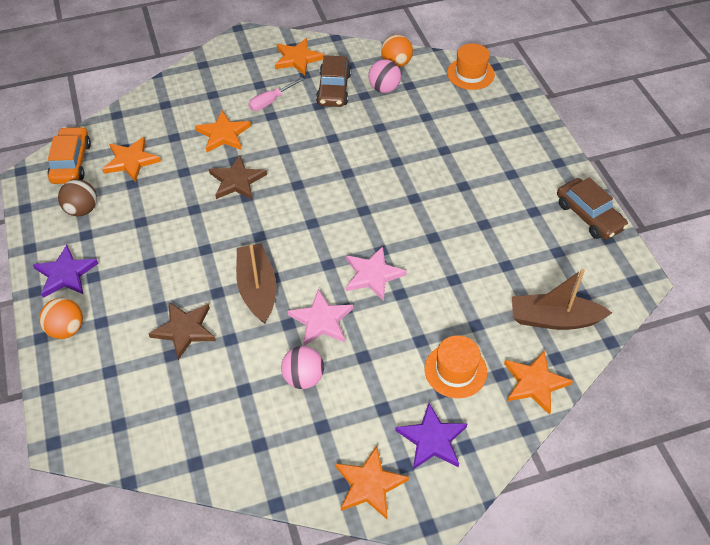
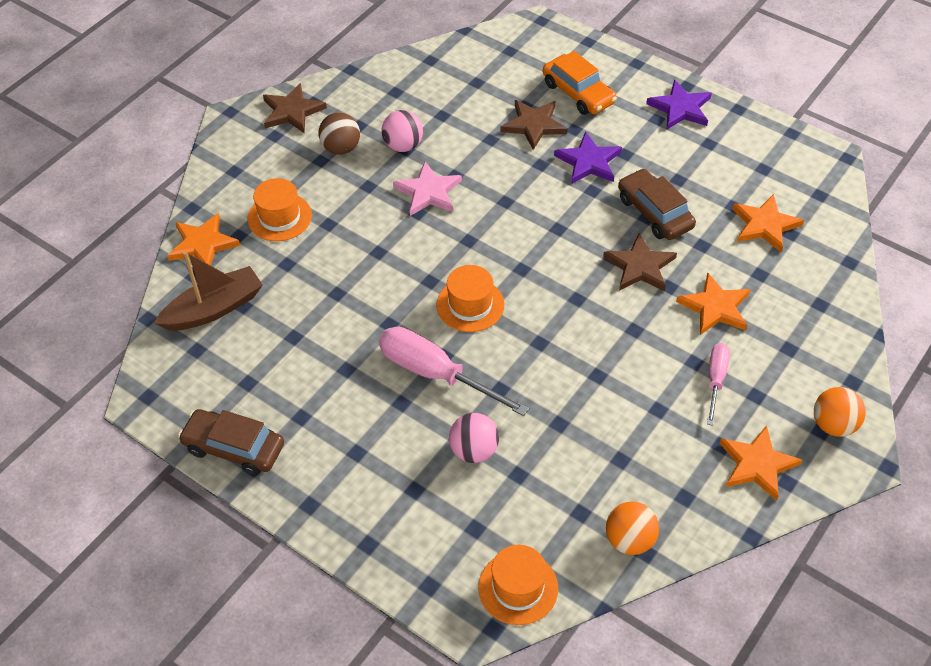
camera: 145 degrees right, 0 degrees up
(66, 329) = (625, 77): orange ball -> orange ball (833, 425)
(71, 162) = (815, 191): orange car -> orange car (578, 93)
(82, 210) = (742, 159): brown ball -> brown ball (341, 148)
(257, 289) = (509, 185): brown boat -> none
(333, 89) = (665, 445): brown car -> brown car (654, 212)
(369, 218) = (470, 305): none -> orange hat
(369, 484) = (292, 111): orange star -> brown star
(373, 275) = (417, 254): pink star -> none
(384, 88) = (606, 486): pink ball -> pink ball (474, 451)
(428, 190) = (435, 374): none -> pink screwdriver
(432, 439) = (264, 161): purple star -> purple star (588, 162)

